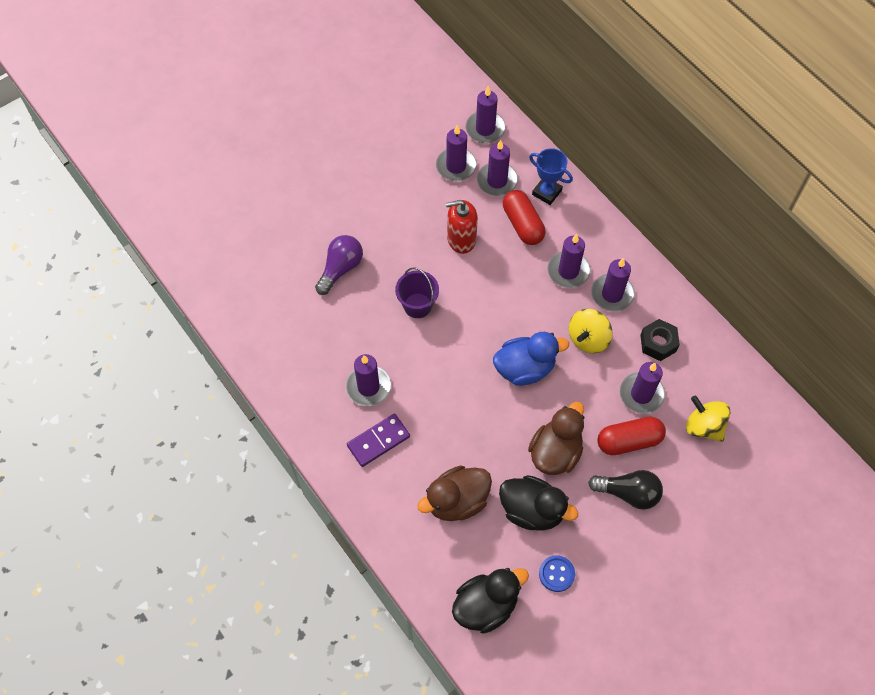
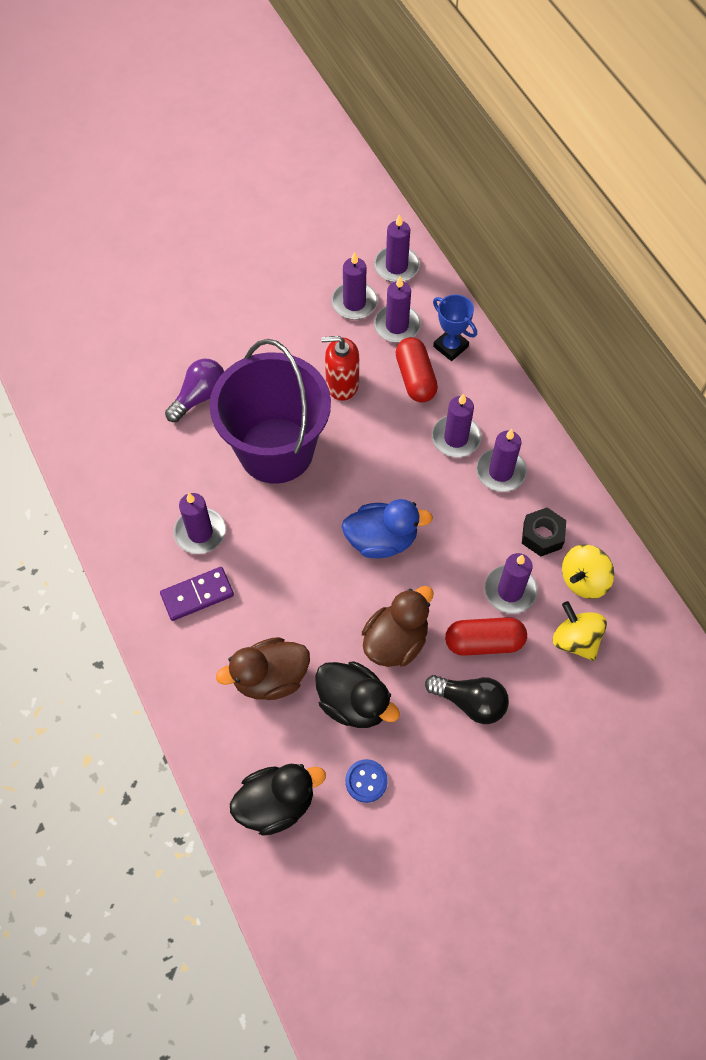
camera: 10 degrees right, 0 degrees up
(417, 305) = (276, 450): purple bucket -> purple bucket, size x2.30
(588, 339) = (462, 518): yellow spinning top -> yellow spinning top (583, 580)

